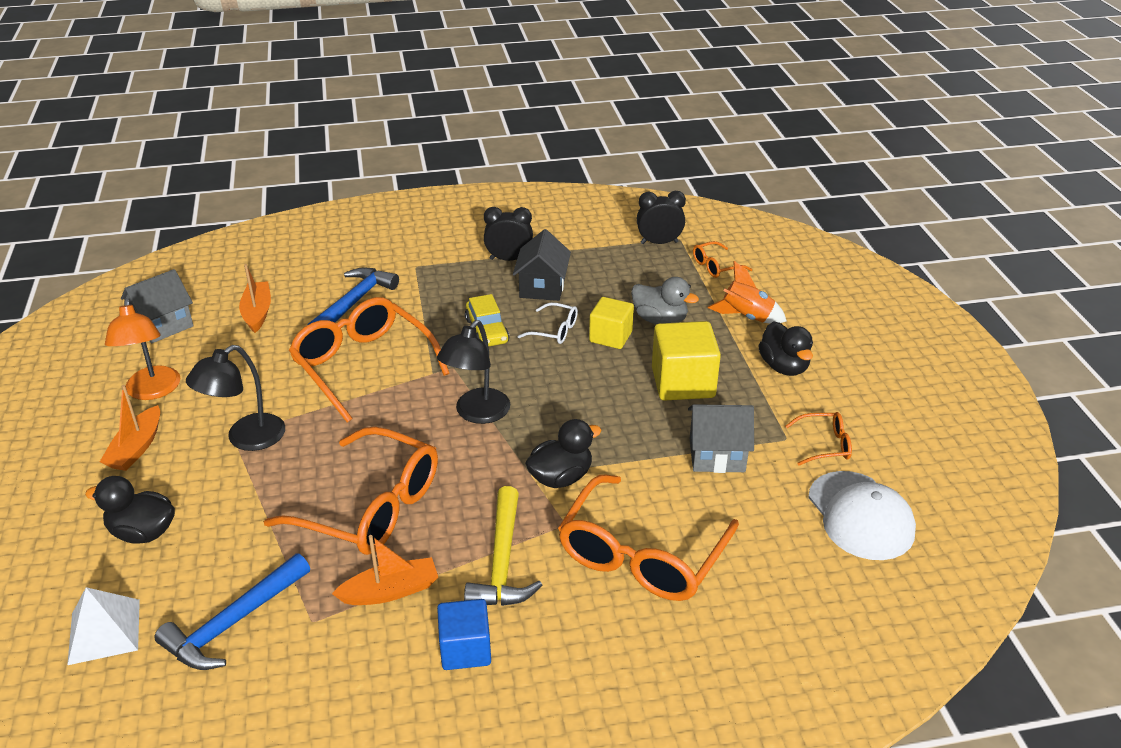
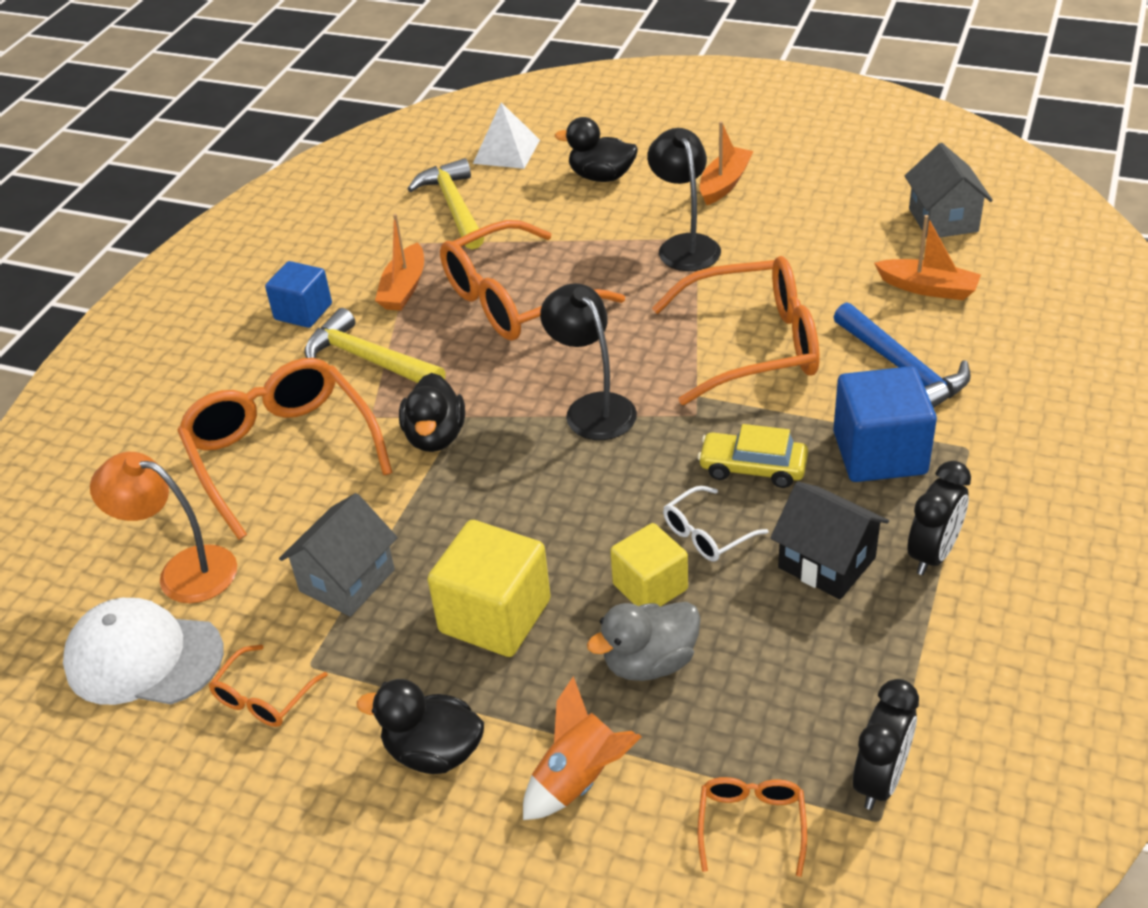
camera: 125 degrees right, 5 degrees up
(136, 448) = (724, 184): orange boat -> orange boat turned 75 degrees clockwise
(143, 532) = (601, 177): black duck -> black duck turned 120 degrees counterclockwise
(152, 391) = (813, 201): orange lamp -> orange lamp (183, 571)
(233, 622) = (454, 207): blue hammer -> yellow hammer
(441, 292) = (879, 453): none -> blue cube

